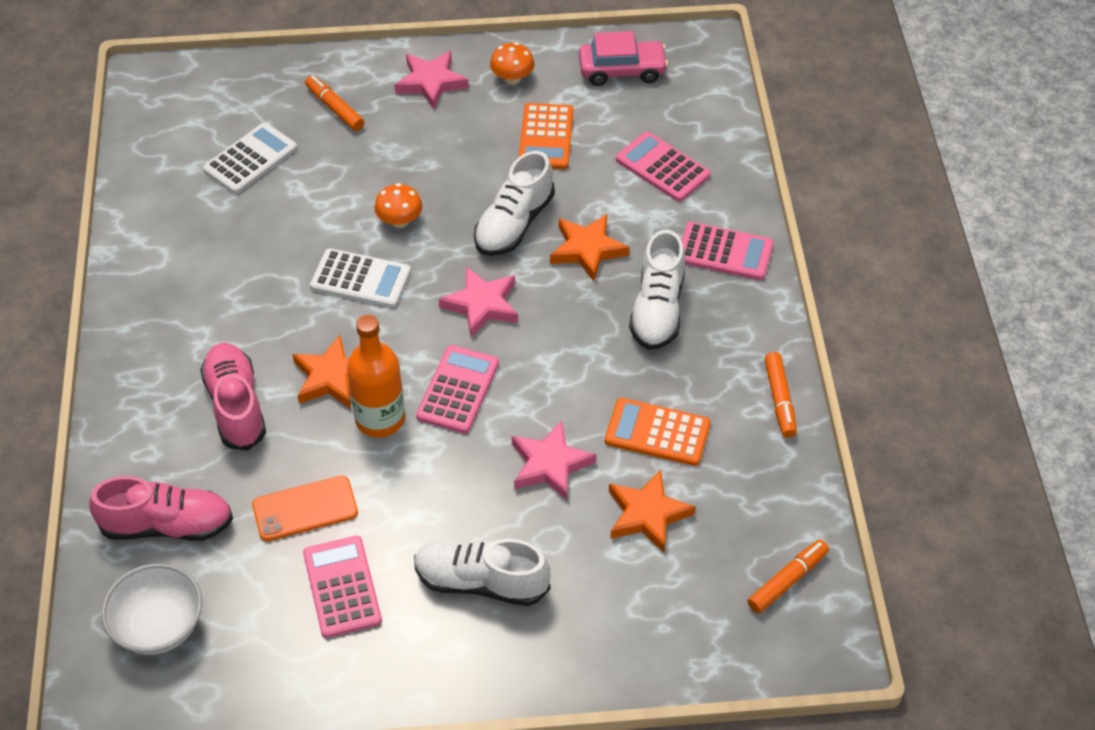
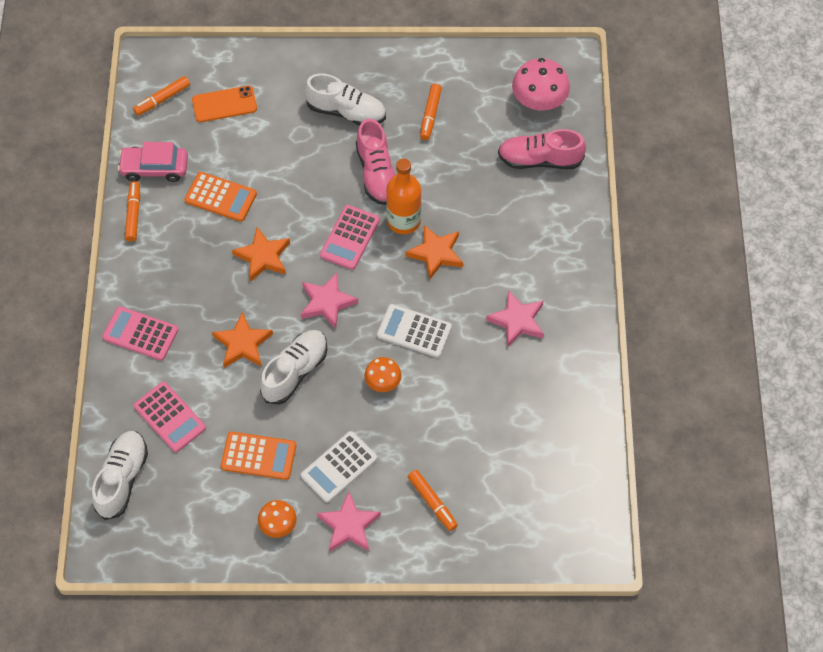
camera: 175 degrees left, 10 degrees up
(159, 626) = (539, 101): white bowl -> pink mushroom
(236, 406) = (501, 237): pink shoe -> pink shoe (377, 173)
(250, 159) = (501, 452): white calculator -> white calculator (339, 467)
(305, 509) = (453, 164): orange phone -> orange phone (224, 104)
(342, 587) = (430, 115): pink calculator -> orange marker
(546, 137) = (258, 456): orange calculator -> orange calculator turned 90 degrees clockwise
(550, 464) = (294, 181): pink star -> pink star (517, 321)
(622, 70) = (182, 526): pink car -> pink car (155, 168)
(647, 514) = (238, 144): orange star -> orange star (263, 257)
(657, 309) = (201, 289): white shoe -> white shoe (122, 479)

